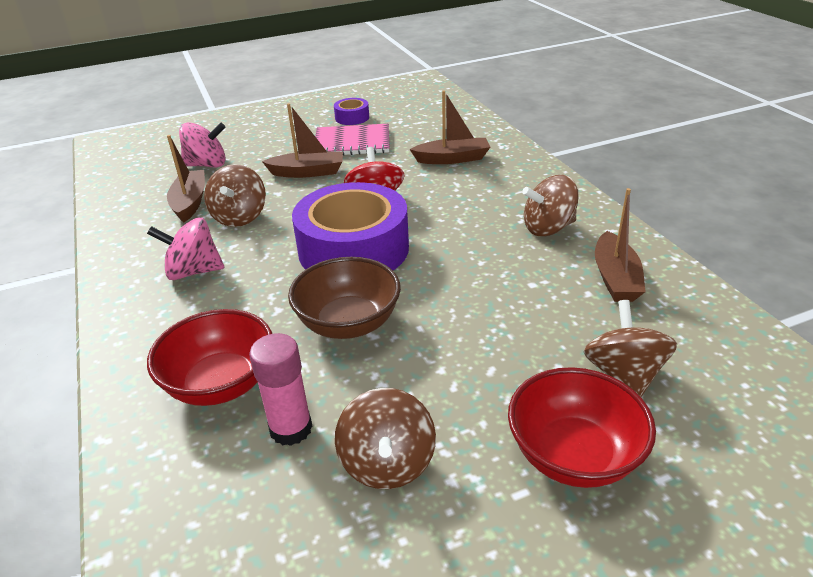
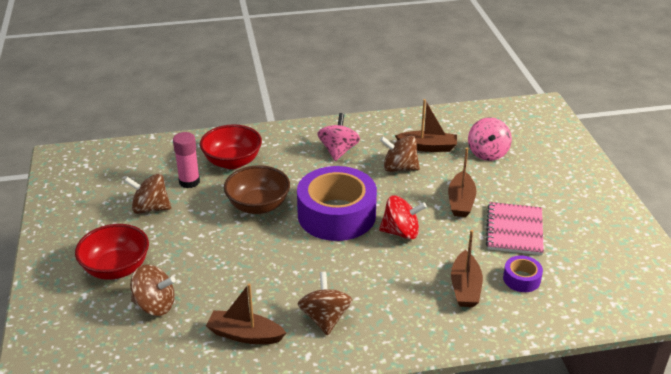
camera: 100 degrees right, 0 degrees up
(352, 117) = (574, 235): purple tape -> purple tape (521, 279)

